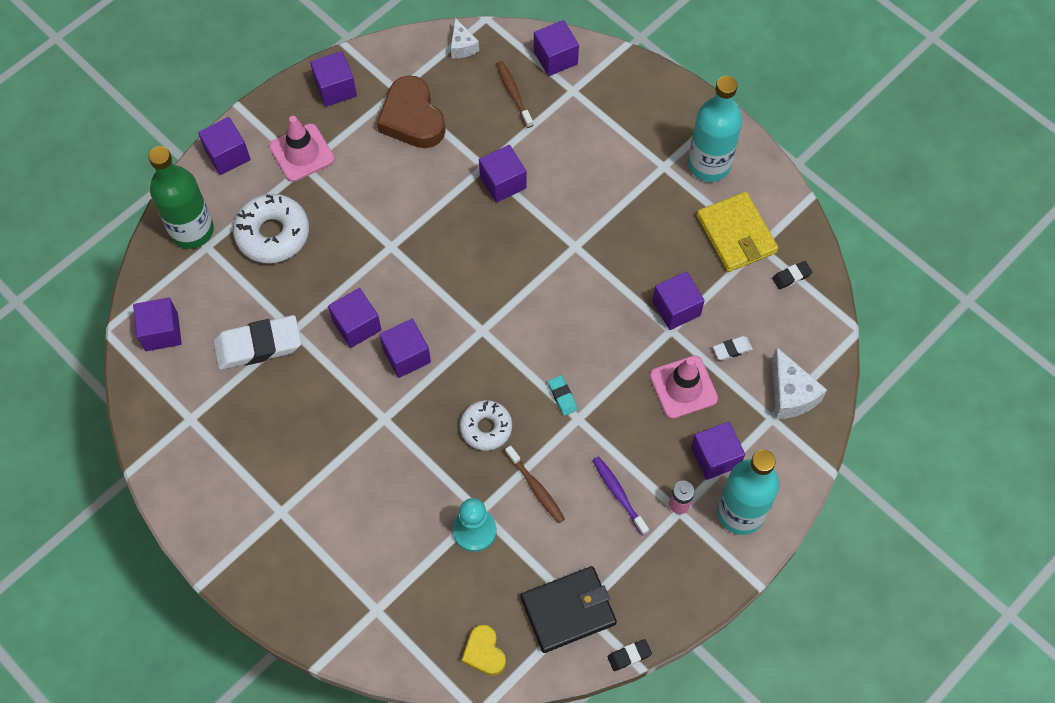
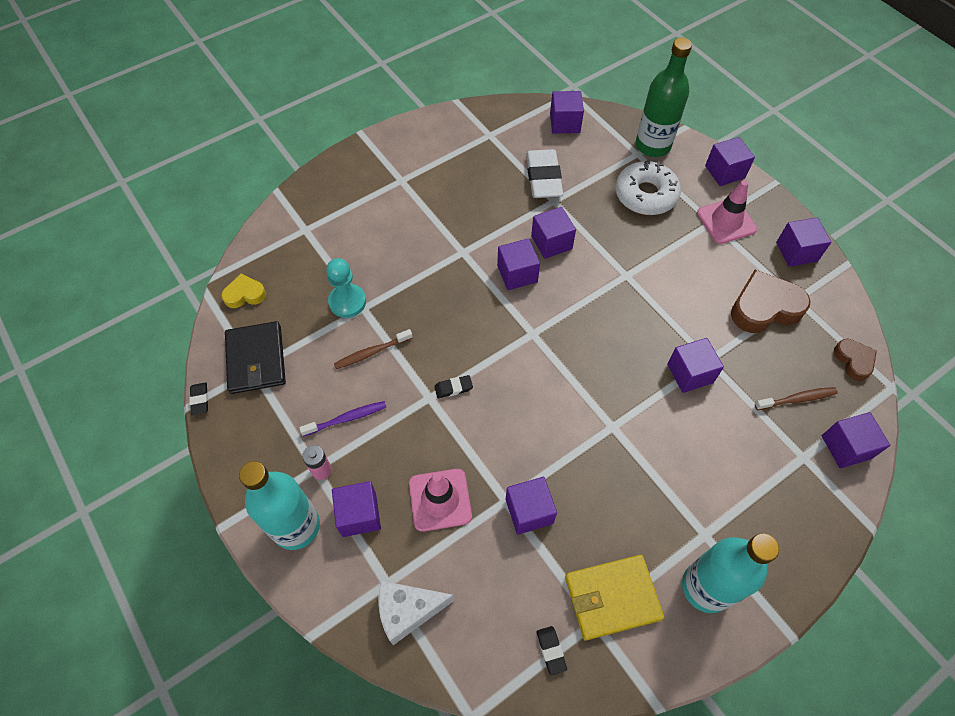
camera: 100 degrees right, 5 degrees down
(462, 46) = (853, 361): white cheese -> brown heart
(486, 428) = (437, 323): white donut -> none
(562, 396) = (453, 388): turquoise eraser -> black eraser
(732, 349) = (472, 559): white eraser -> none

